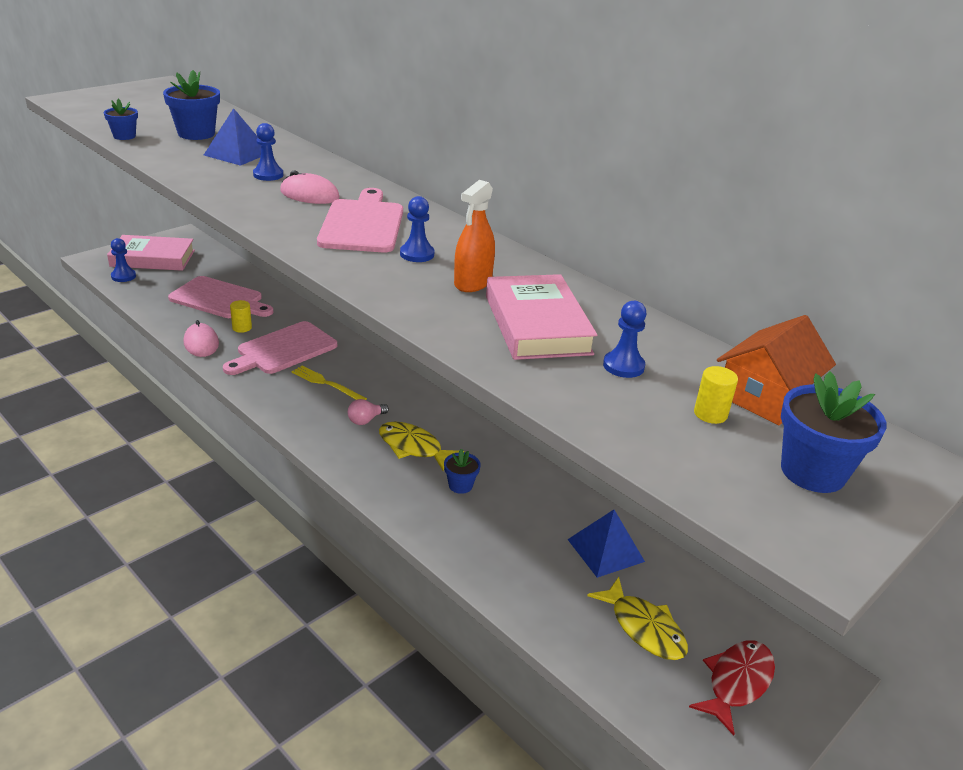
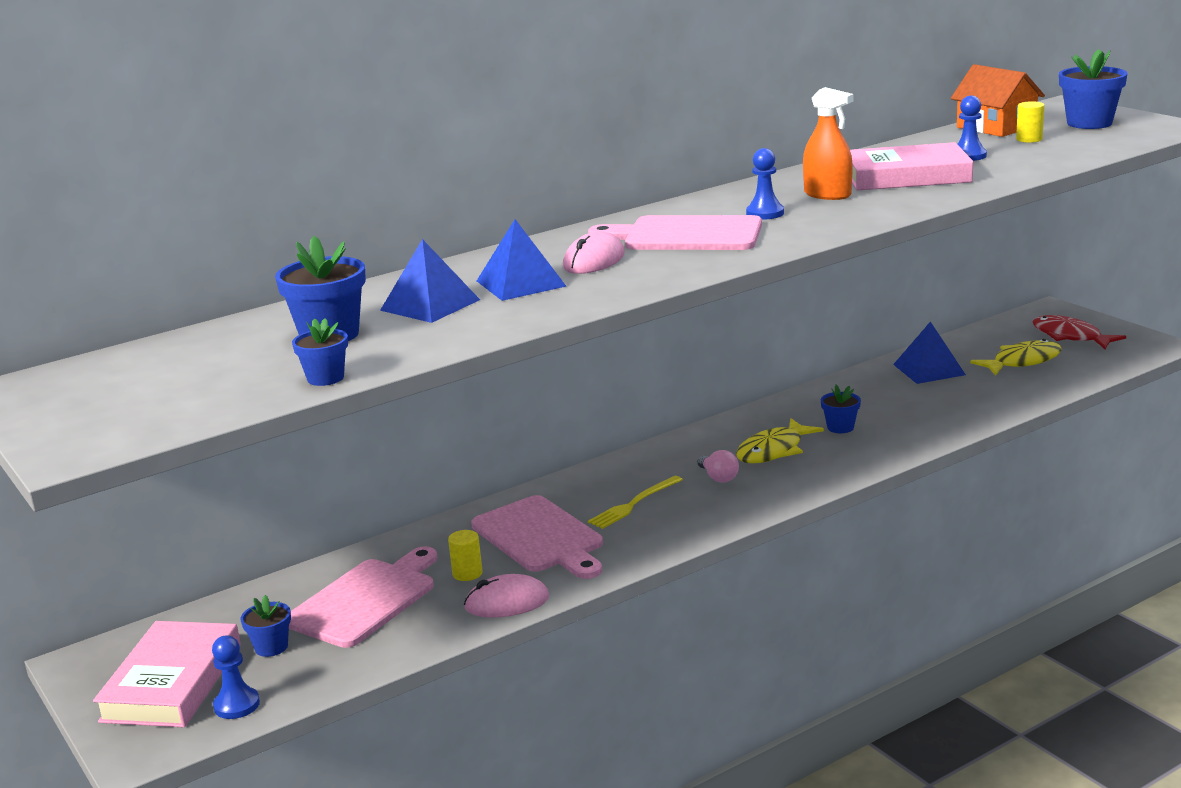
camera: 75 degrees left, 10 degrees down
(177, 278) = (271, 647): none -> blue flower pot
(268, 175) = (520, 283): blue pawn -> blue pyramid

